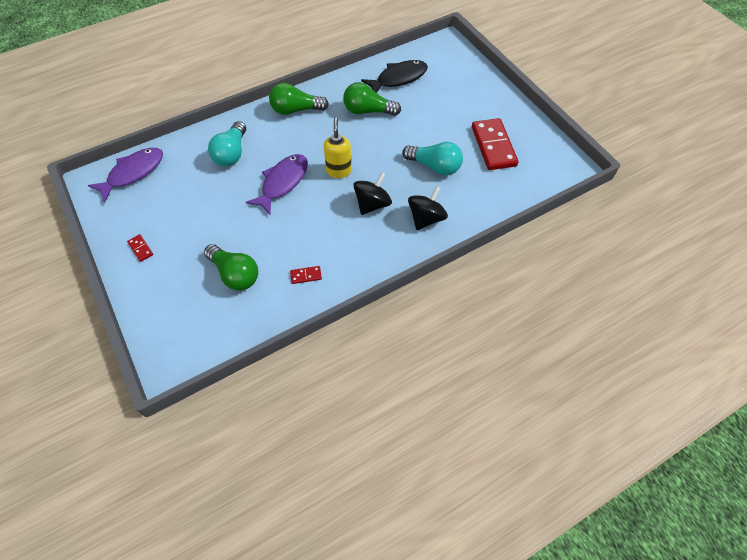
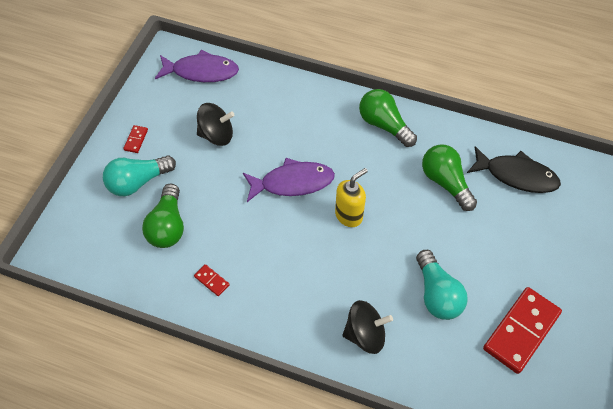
camera: 50 degrees right, 0 degrees up
(232, 153) = (287, 119): turquoise light bulb -> turquoise light bulb (138, 182)
(372, 204) = (337, 274): black spinning top -> black spinning top (216, 135)

